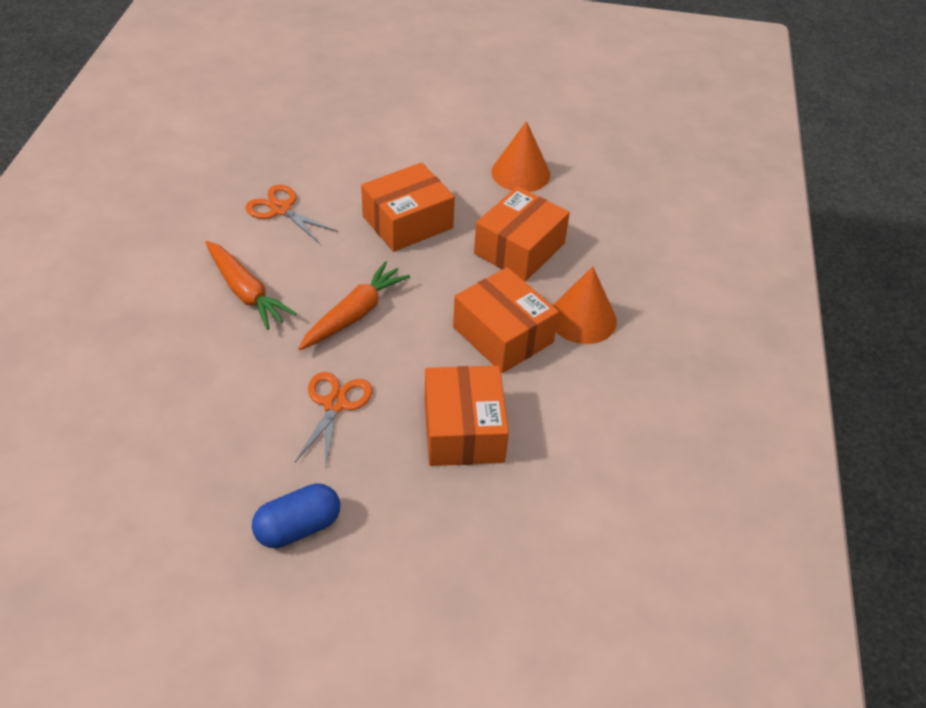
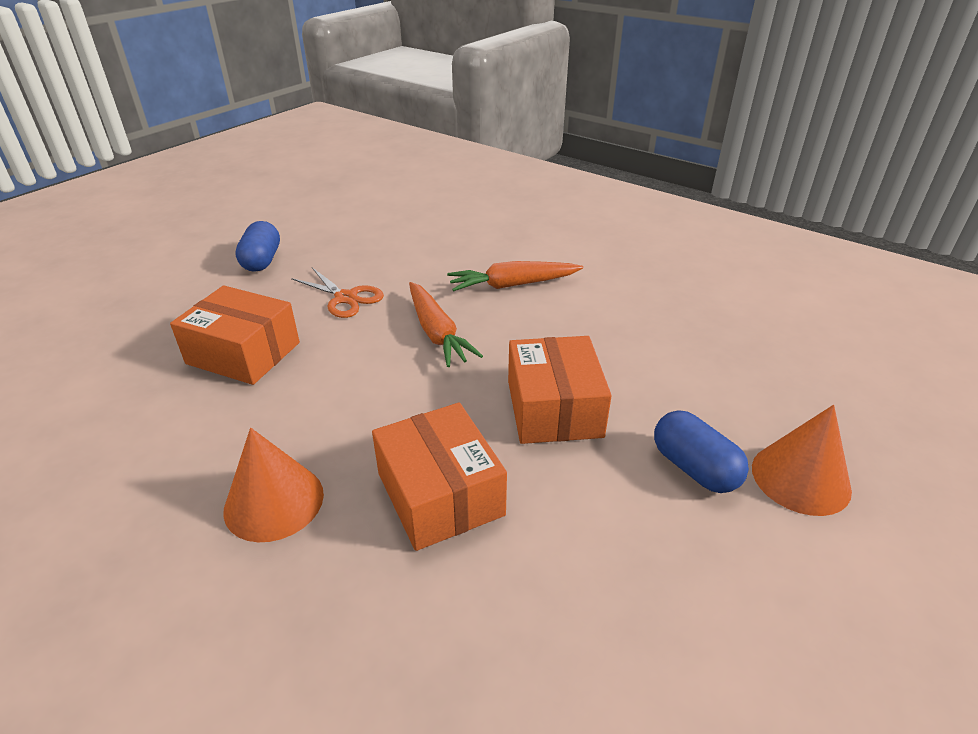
camera: 120 degrees right, 10 degrees down
(281, 209) = (624, 327): orange scissors -> none
(422, 155) = (694, 468): none -> blue capsule
(503, 335) = (319, 420): orange box -> none
(520, 173) = (609, 573): orange cone -> orange cone (800, 478)

